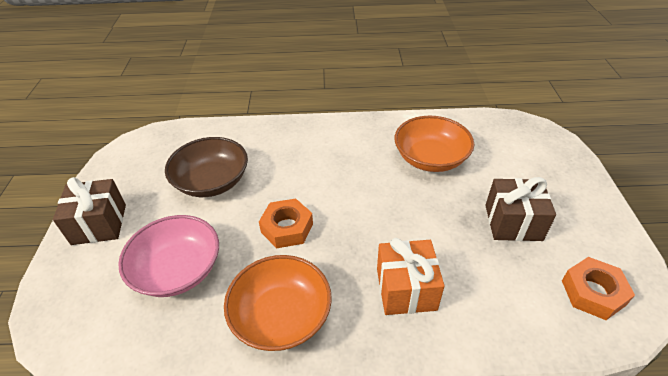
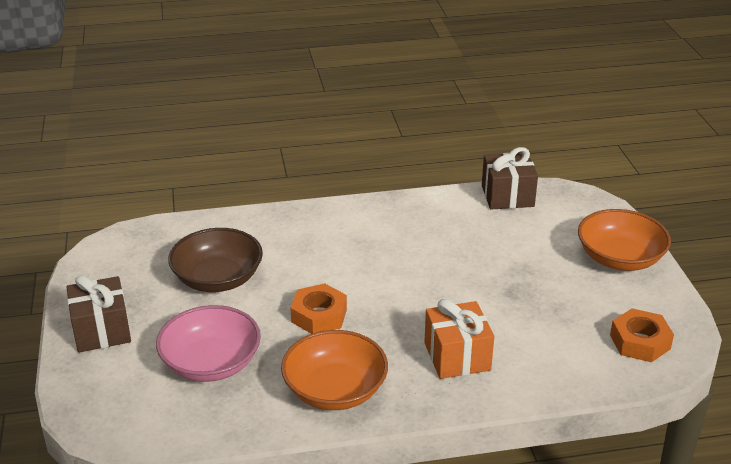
camera: 10 degrees left, 10 degrees down
(430, 158) = (465, 236): orange bowl -> orange bowl (619, 258)
(513, 222) = (560, 290): brown gift -> brown gift (507, 196)

